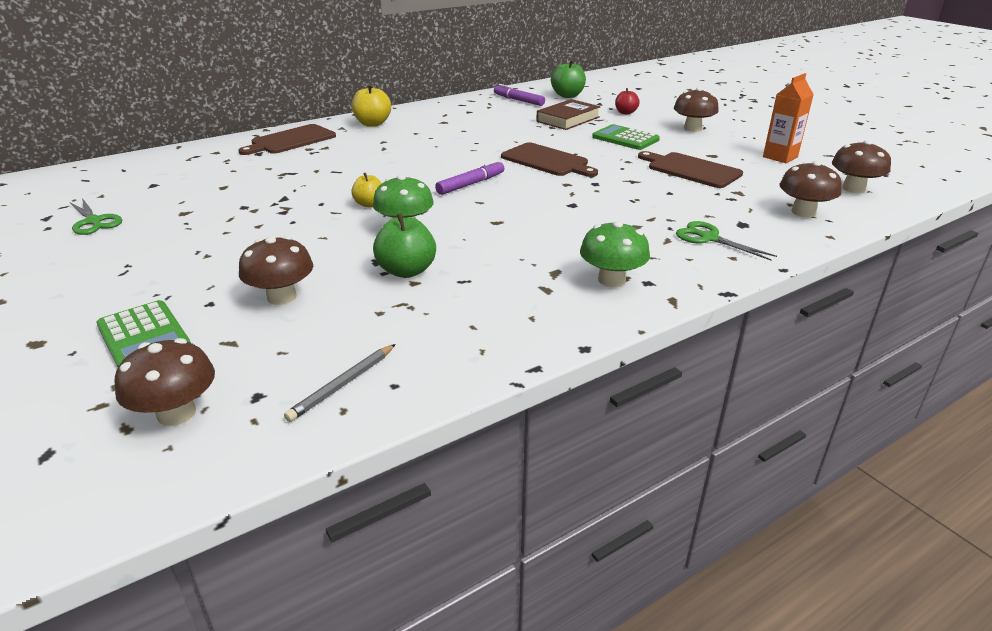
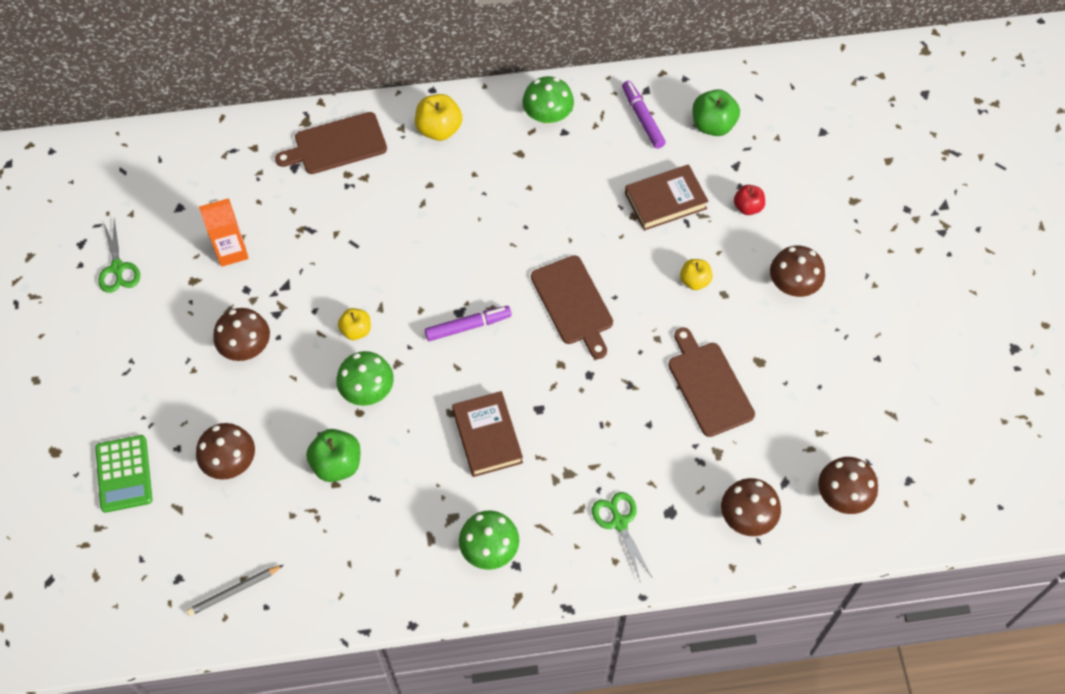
camera: 25 degrees right, 30 degrees up
(176, 413) = (127, 574): brown mushroom -> brown mushroom (246, 347)
(451, 109) = (547, 115): none -> green mushroom
(542, 225) = (487, 436): none -> brown book
(625, 138) = (694, 281): green calculator -> yellow apple
(780, 157) = (830, 396): orange carton -> orange carton (231, 251)

